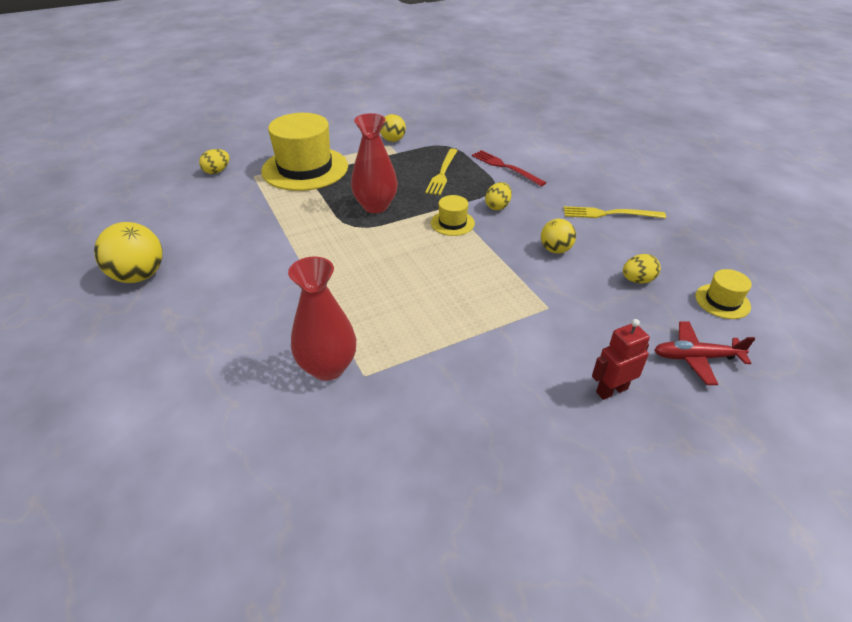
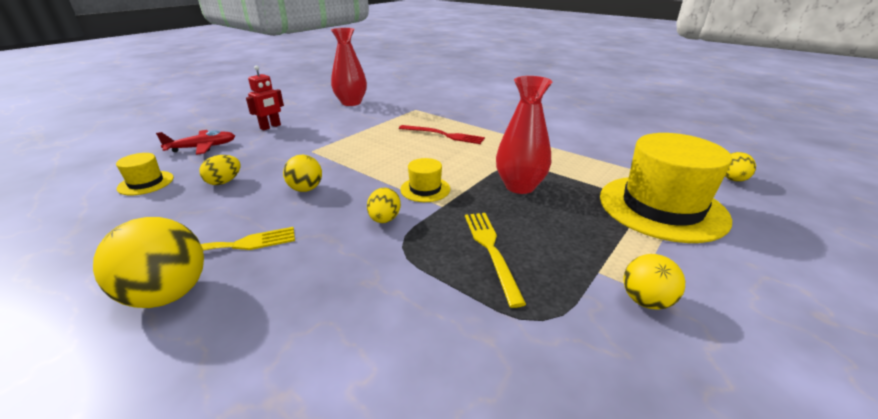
camera: 155 degrees right, 10 degrees down
(139, 276) = (601, 113): yellow ball -> yellow ball (168, 294)
(328, 367) = (437, 108): red vase -> red vase (351, 103)
(505, 167) = (401, 294): red fork -> red fork (443, 135)

